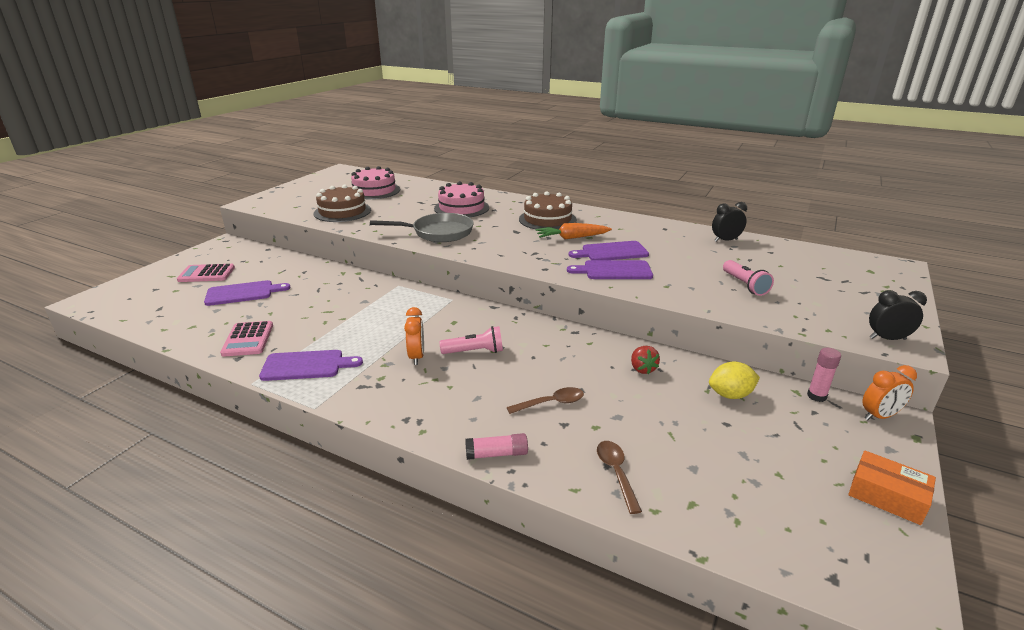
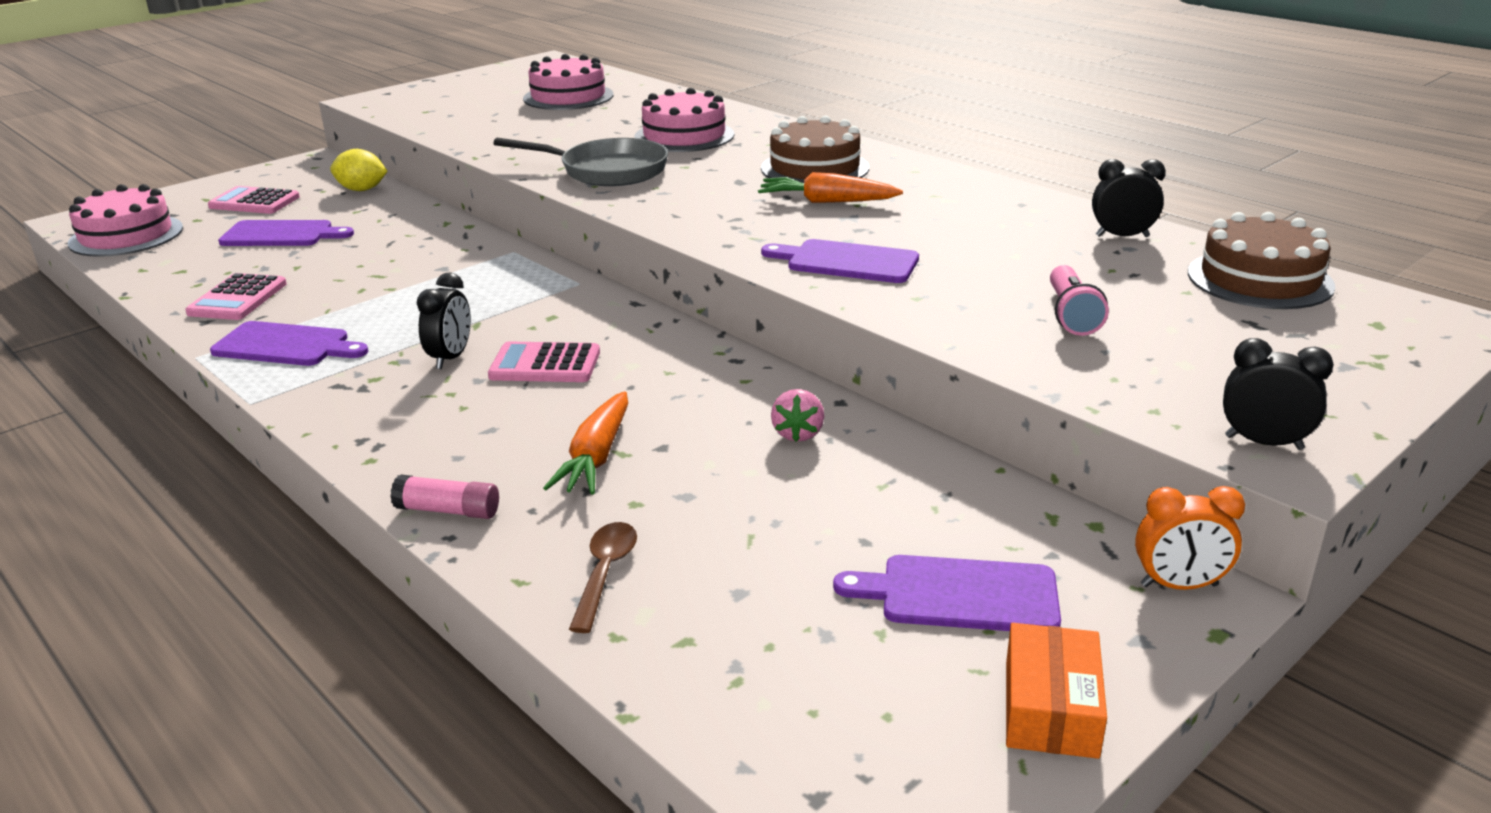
camera: 20 degrees right, 0 degrees up
(133, 307) = (126, 235): none -> pink cake
(342, 211) = (488, 125): brown cake -> brown cake (1259, 279)
(416, 357) = (451, 358): orange clock -> black clock
(475, 351) = (545, 364): pink flashlight -> pink calculator
(551, 403) = (596, 457): brown spoon -> orange carrot
(611, 252) = (875, 232): purple cutting board -> purple cutting board (960, 594)
(642, 369) = (798, 434): red strawberry -> pink strawberry
(730, 395) = (917, 500): yellow lemon -> yellow lemon (362, 190)
(816, 396) = (1084, 531): pink glue stick -> none
(887, 496) = (1050, 708): orange box -> orange box turned 45 degrees clockwise

